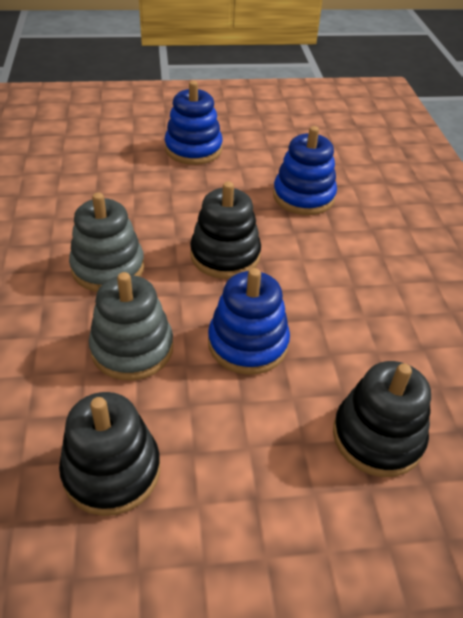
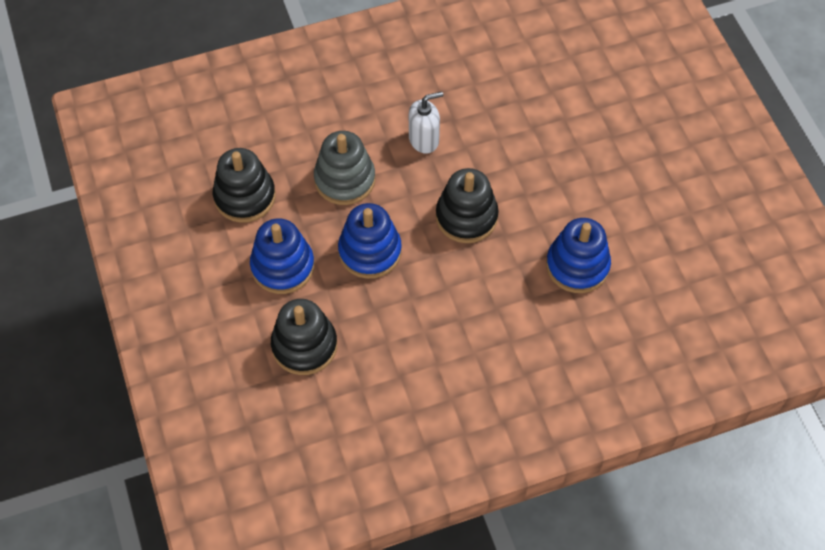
camera: 80 degrees right, 15 degrees up
(108, 268) = (424, 140): grey stacking toy -> white soap dispenser
(193, 149) = (622, 157): blue stacking toy -> blue stacking toy (282, 266)

